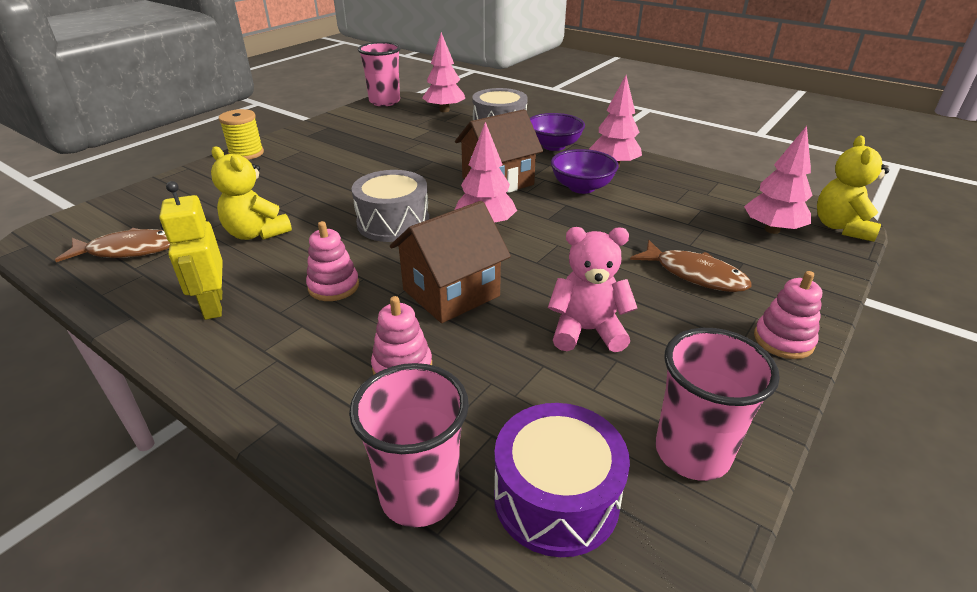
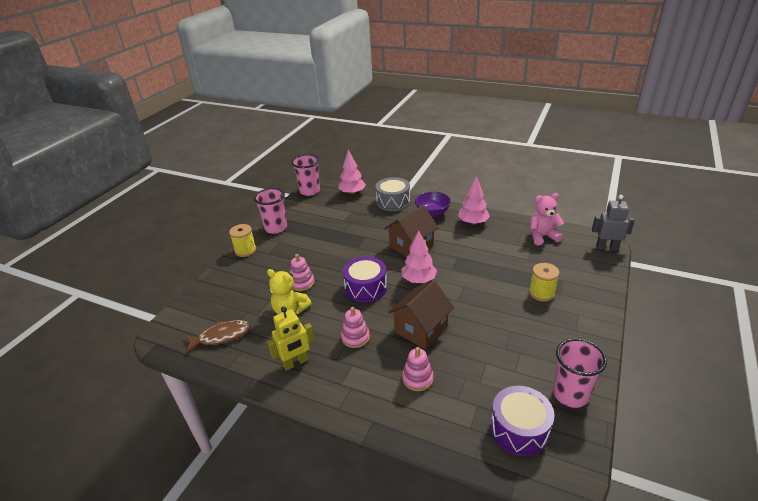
camera: 10 degrees left, 0 degrees up
(213, 305) = (296, 363): yellow robot -> yellow robot turned 90 degrees counterclockwise
(393, 223) = (366, 288): grey drum -> purple drum
(419, 494) = (458, 442): pink cup -> pink cup (276, 228)
(582, 187) = (461, 243): purple bowl -> none
(587, 331) = (500, 339): pink teddy bear -> pink teddy bear (542, 236)
(694, 275) = (541, 293): brown fish -> yellow spool
(772, 230) = (572, 255): pink tree -> none
(783, 340) = (595, 325): pink stacking toy -> pink stacking toy (302, 283)
(841, 227) = (607, 247): yellow teddy bear -> grey robot

